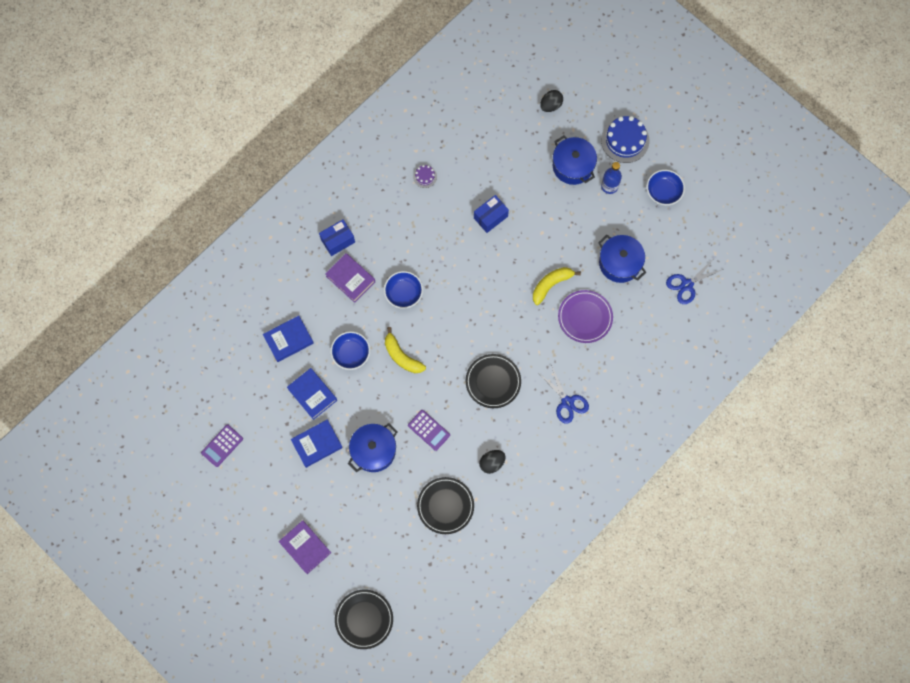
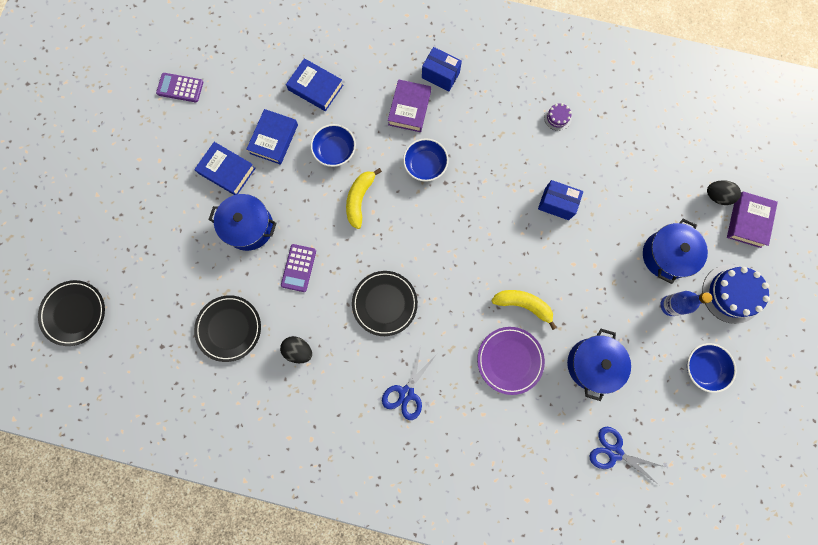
camera: 60 degrees right, 5 degrees up
(305, 547) = (119, 217): purple book -> purple book (748, 221)

